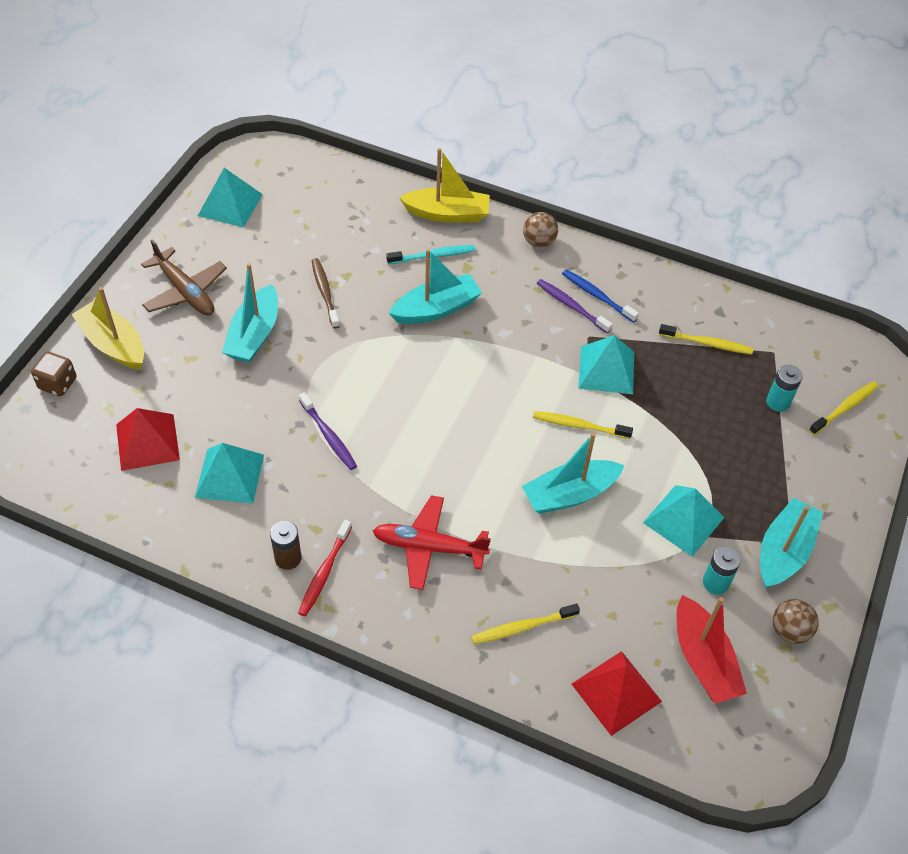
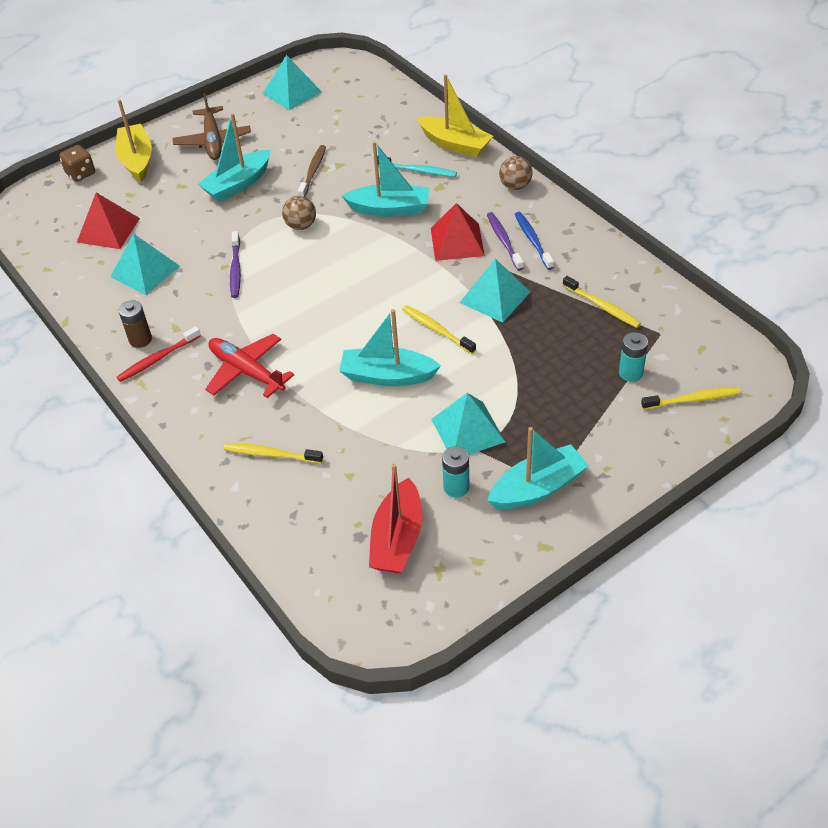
camera: 35 degrees right, 5 degrees down
(616, 692) = (306, 531): red pyramid -> red pyramid (457, 242)
(789, 630) = (491, 549): brown ball -> brown ball (301, 226)

